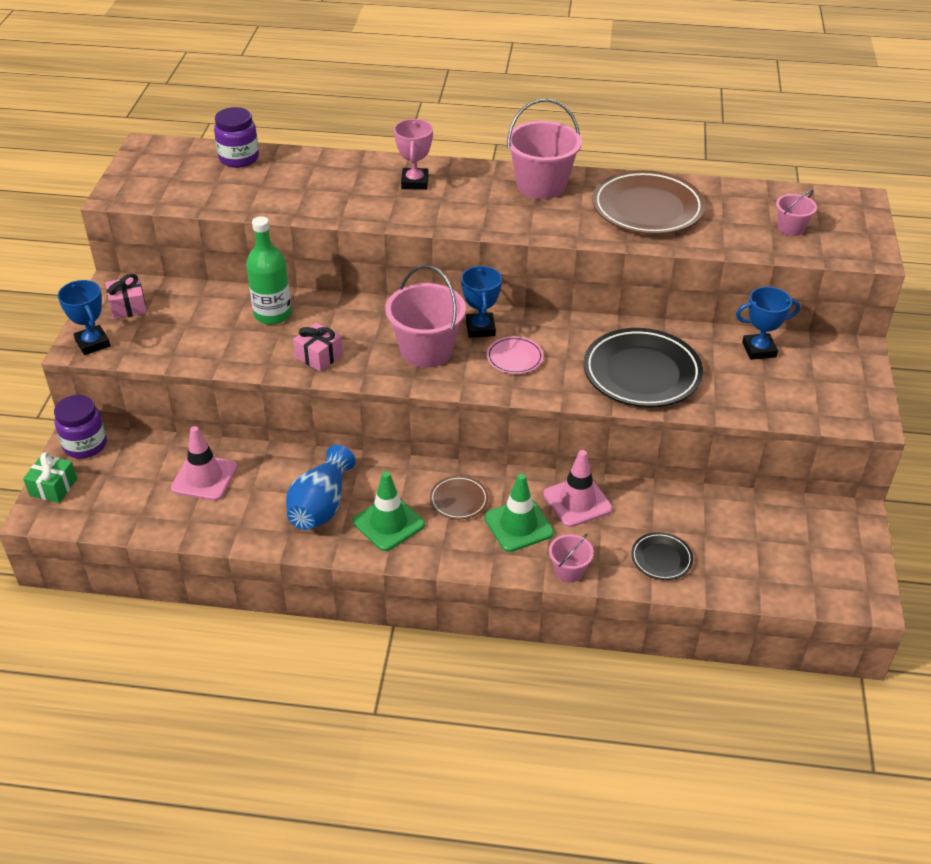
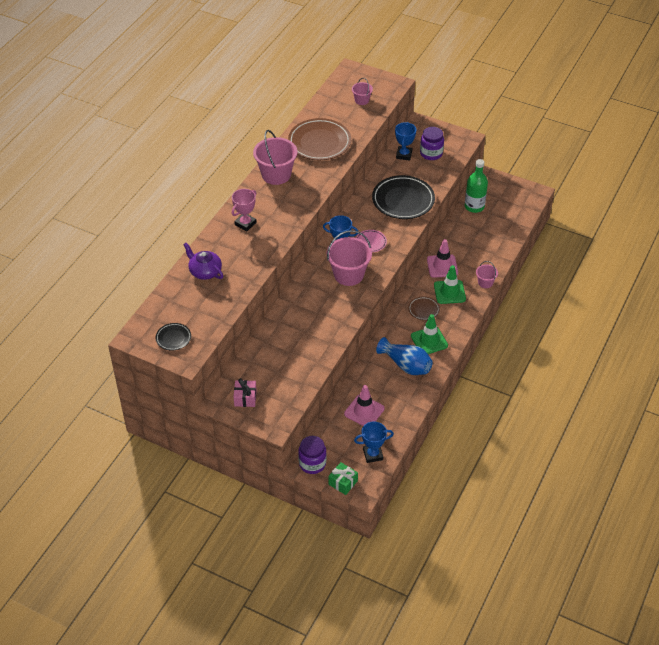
camera: 70 degrees left, 5 degrees up
(93, 343) = (274, 419): blue trophy -> blue trophy (373, 454)
(239, 158) = (174, 295): purple jar -> purple jar (431, 153)
(272, 314) = (286, 332): green bottle -> green bottle (474, 206)
(297, 171) = (205, 271): none -> purple teapot
(319, 356) = (333, 319): pink gift -> none
(415, 182) = (245, 224): pink trophy -> pink trophy turned 75 degrees counterclockwise
(661, 558) = (489, 249): black plate -> black plate (173, 338)

